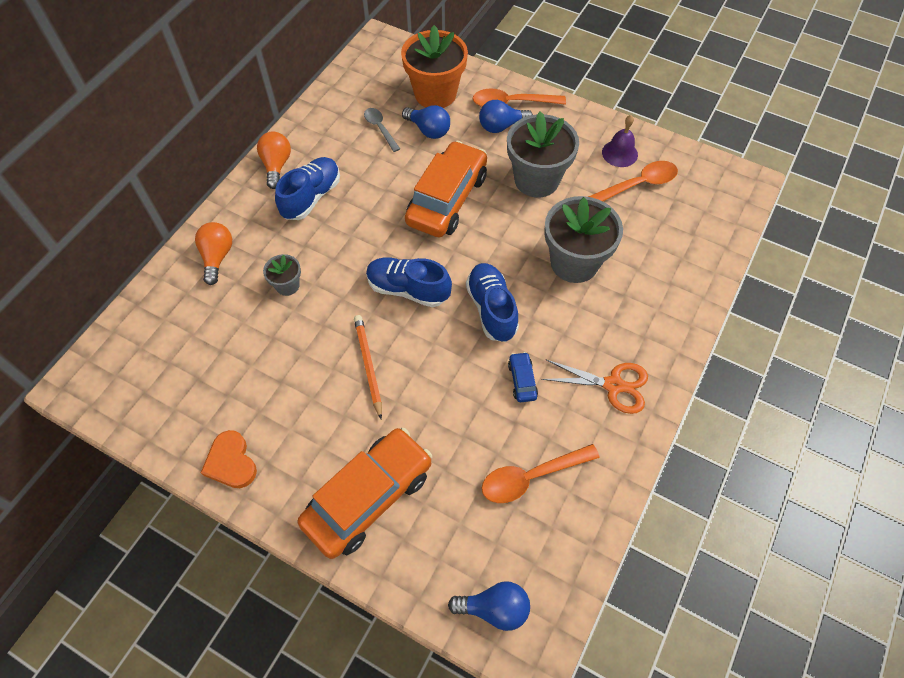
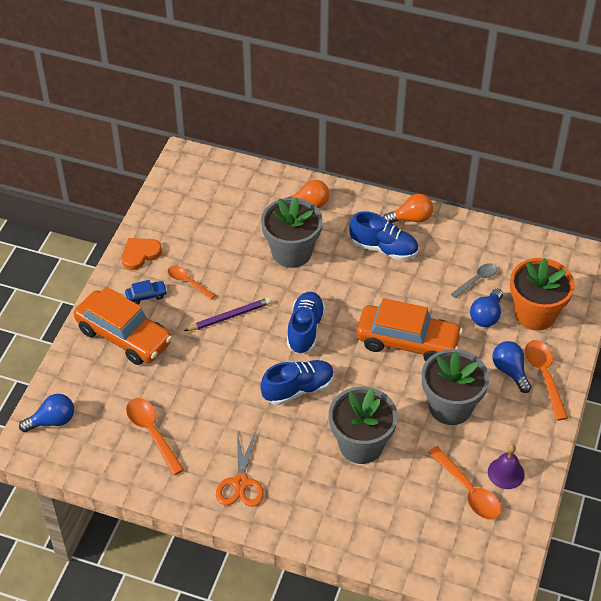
camera: 80 degrees right, 10 degrees down
(287, 285) = (291, 252): grey flower pot -> grey flower pot, size x2.07
(299, 407) = (188, 282): none -> orange spoon
(368, 365) = (230, 316): orange pencil -> purple pencil
(494, 608) = (52, 421): blue light bulb -> blue light bulb turned 105 degrees counterclockwise
(522, 380) = (234, 418): blue car -> blue car (146, 296)

